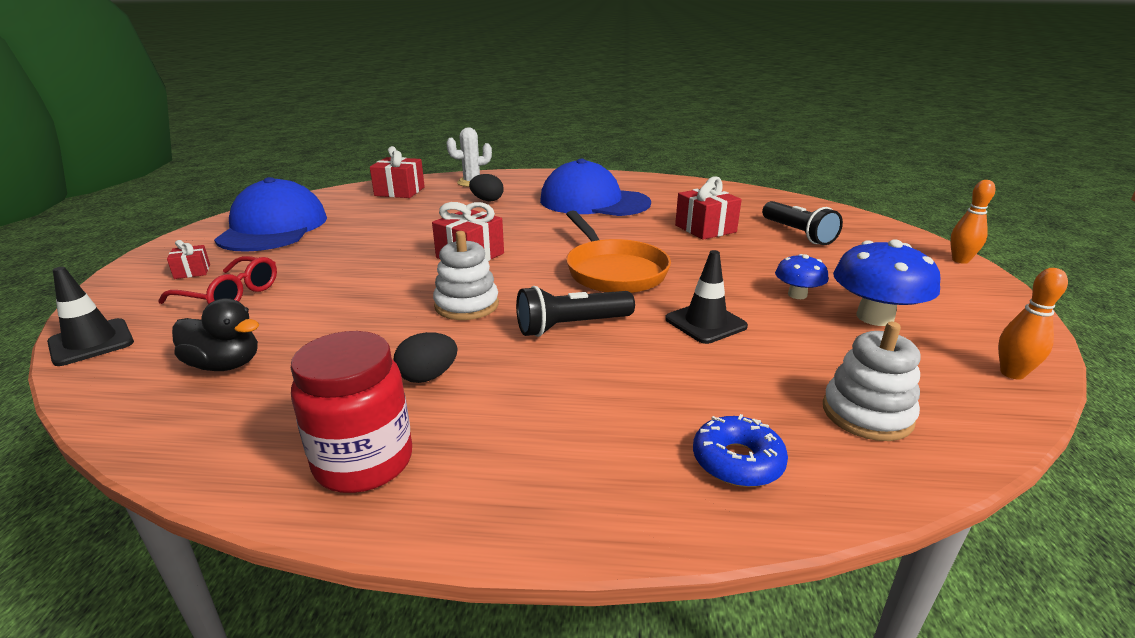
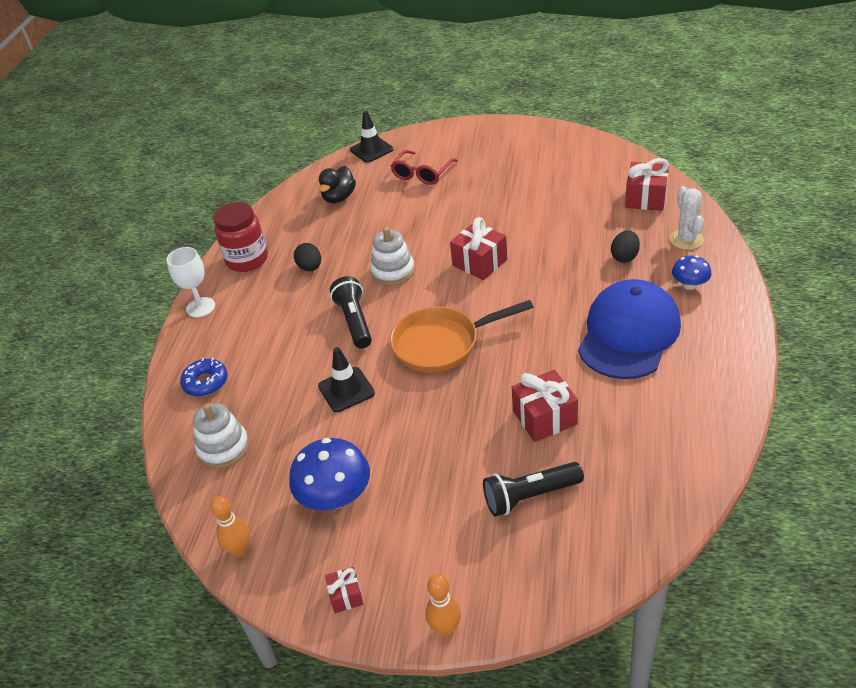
camera: 100 degrees right, 15 degrees up
(192, 271) = (459, 149): red gift -> red gift (346, 596)
(273, 228) = (541, 156): blue cap -> none
(514, 513) = (200, 307): none -> white goblet
(797, 295) = (382, 456): blue mushroom -> blue mushroom (689, 285)

